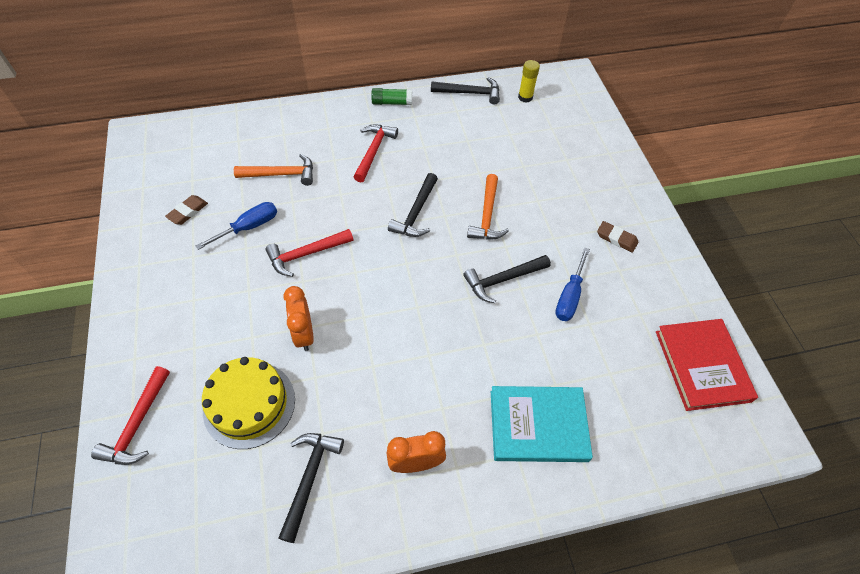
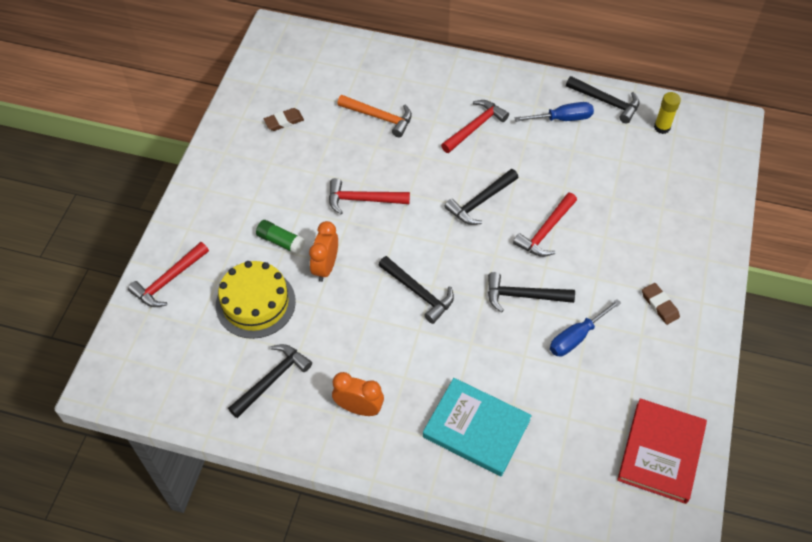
camera: 30 degrees right, 0 degrees up
(249, 227) = (327, 156): blue screwdriver -> blue screwdriver (562, 119)
(392, 102) = (521, 83): green glue stick -> green glue stick (281, 241)
(408, 319) = (418, 292): none -> black hammer
(487, 215) = (546, 231): orange hammer -> red hammer

